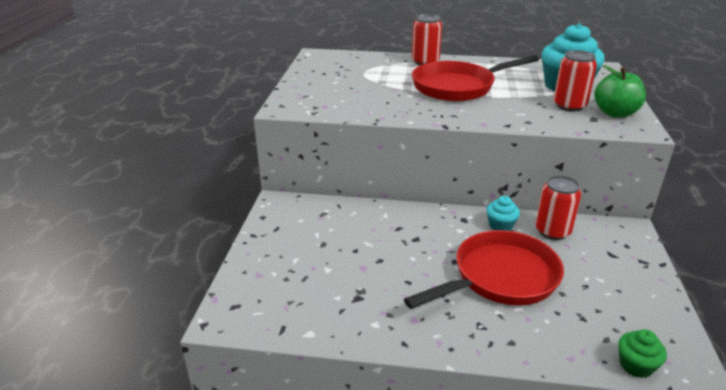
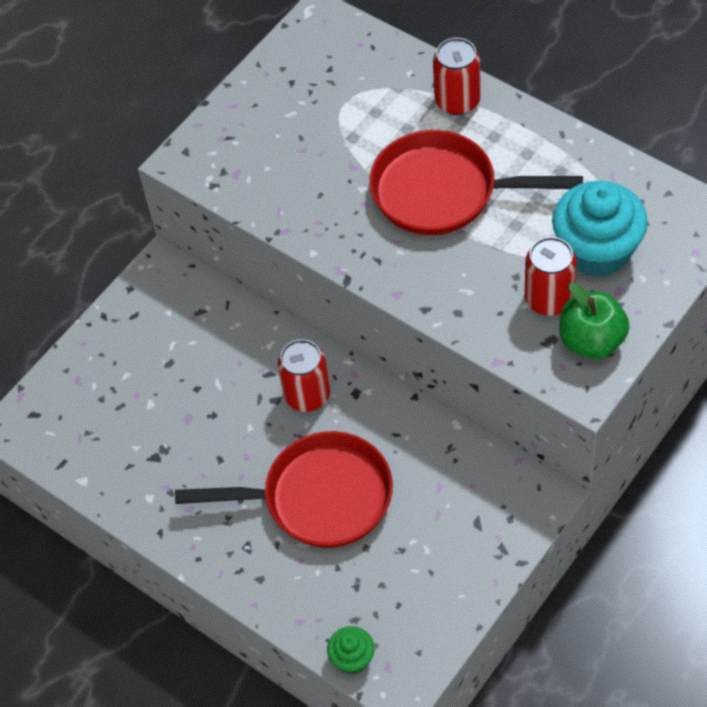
camera: 35 degrees right, 25 degrees up
(500, 225) = (390, 421): turquoise cupcake -> none
(552, 231) = (443, 458): red can -> red can (307, 395)

